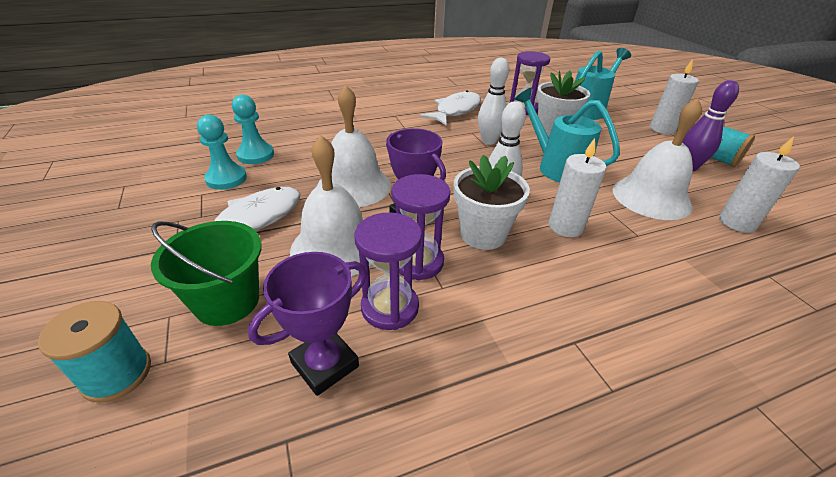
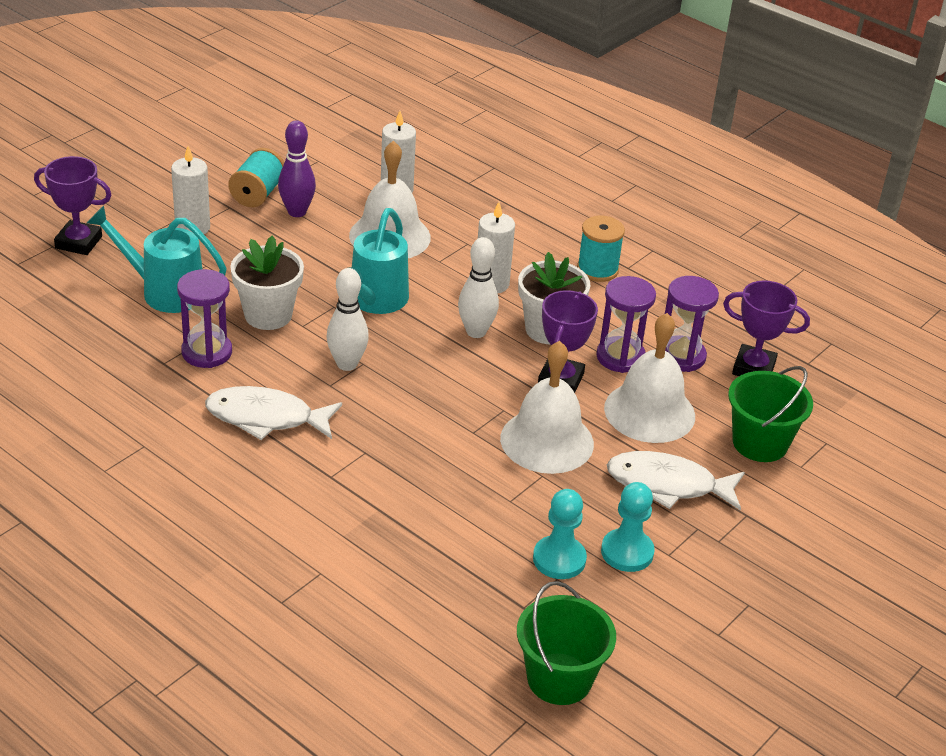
camera: 120 degrees left, 0 degrees up
(117, 374) = (855, 458): turquoise spool -> turquoise spool (597, 269)
(189, 130) = (559, 679): none -> green bucket
(644, 99) = (78, 242): none -> purple trophy

